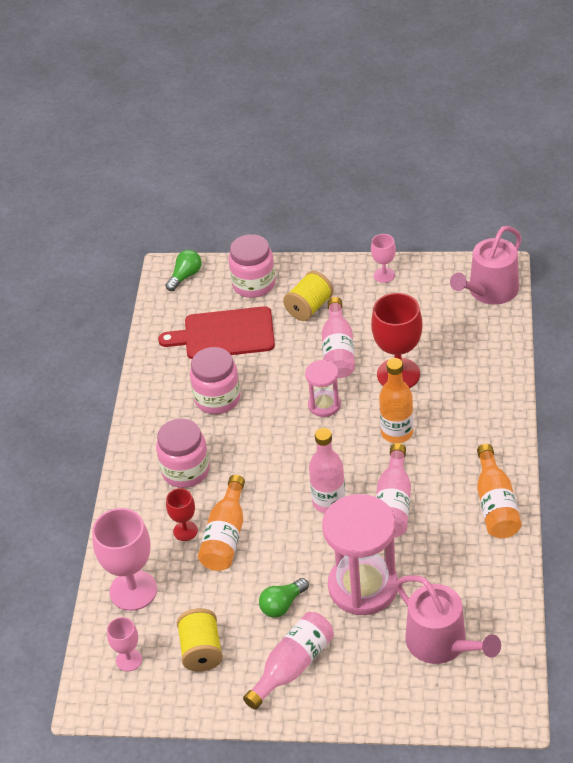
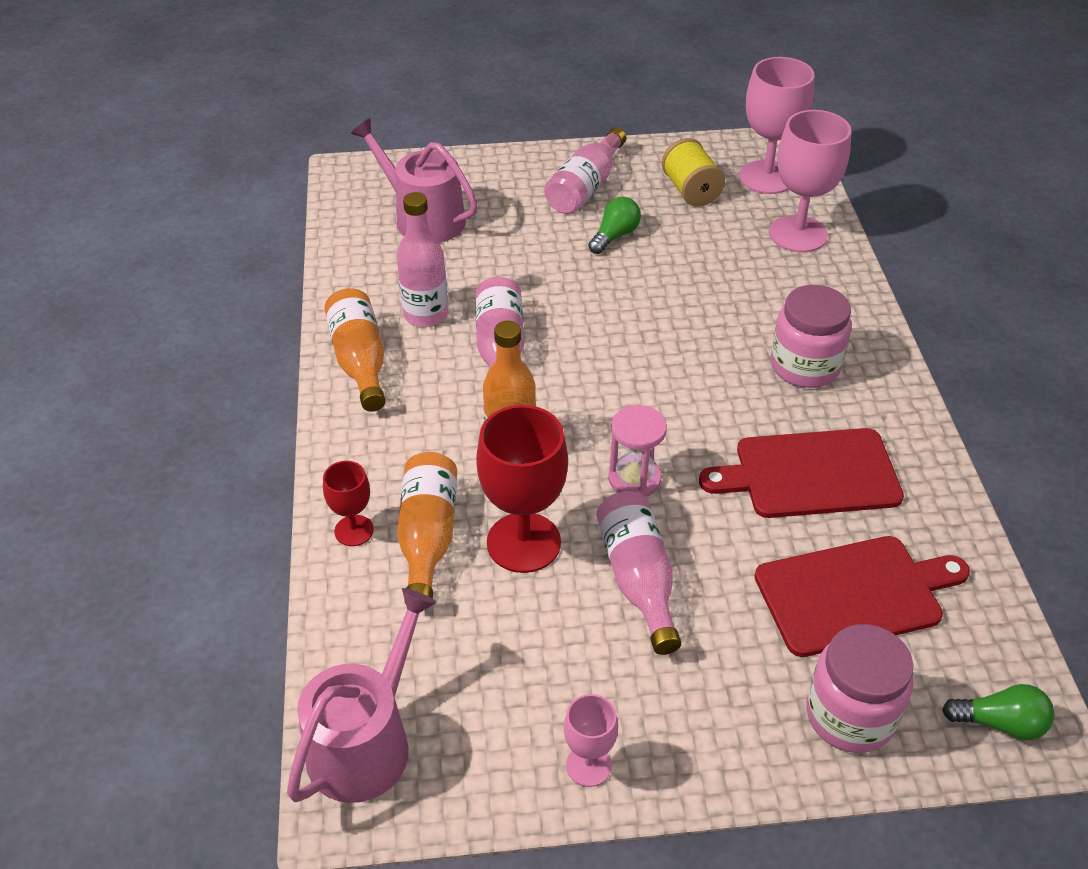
camera: 165 degrees right, 0 degrees up
(129, 660) = (766, 177): pink goblet -> pink goblet, size x1.89
(185, 276) = (1000, 723): green light bulb -> green light bulb turned 105 degrees counterclockwise
(185, 531) = (767, 297): red goblet -> red goblet (354, 530)
(217, 399) = (810, 474): pink jar -> red cutting board
(226, 536) = (712, 296): orange bottle -> orange bottle (427, 538)
(309, 307) = (719, 668): yellow spool -> none
(329, 502) = (589, 345): pink bottle -> pink bottle (425, 315)
(363, 587) = (523, 260): pink hourglass -> none

